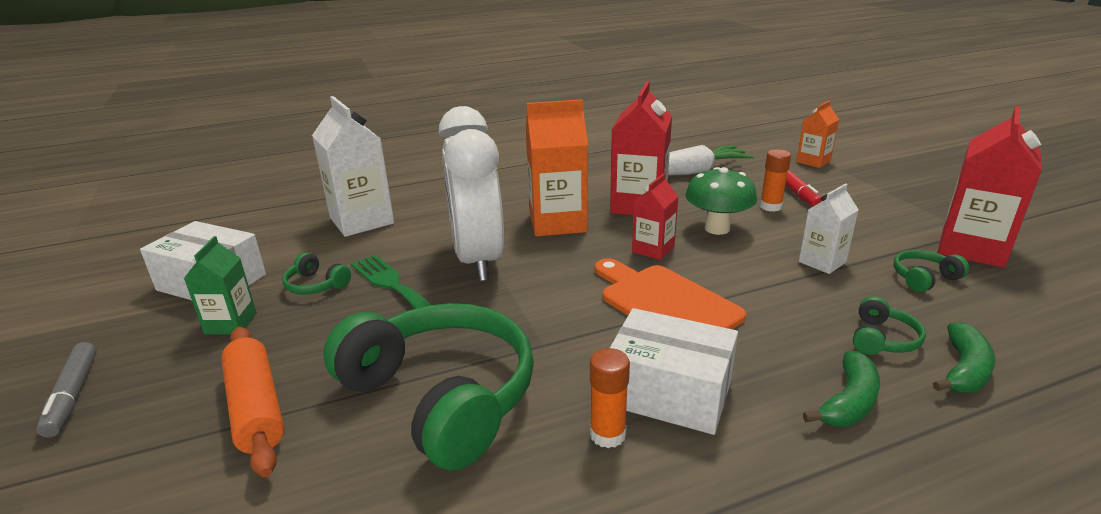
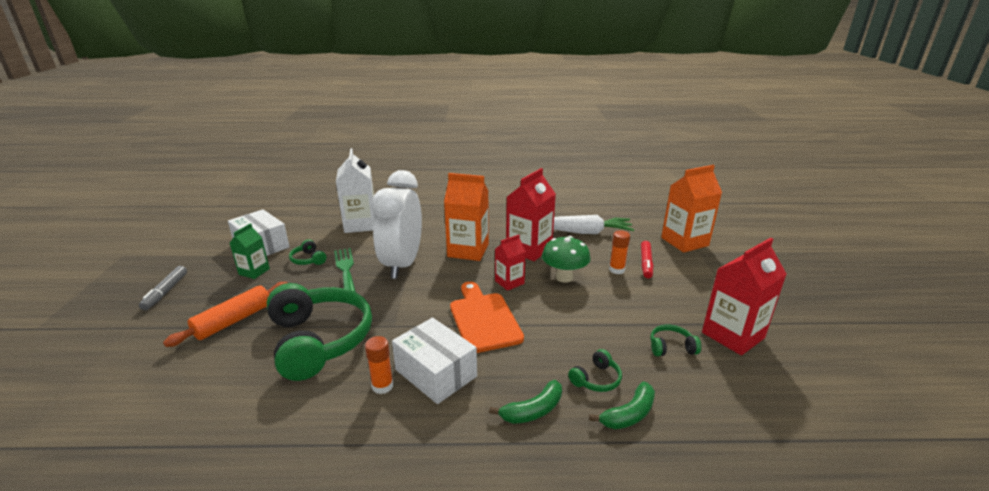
camera: 20 degrees right, 0 degrees up
(256, 408) = (234, 321): orange rolling pin -> orange rolling pin turned 45 degrees clockwise
(813, 161) = (684, 242): orange carton -> orange carton, size x1.75
(822, 262) = (611, 318): white carton -> none

